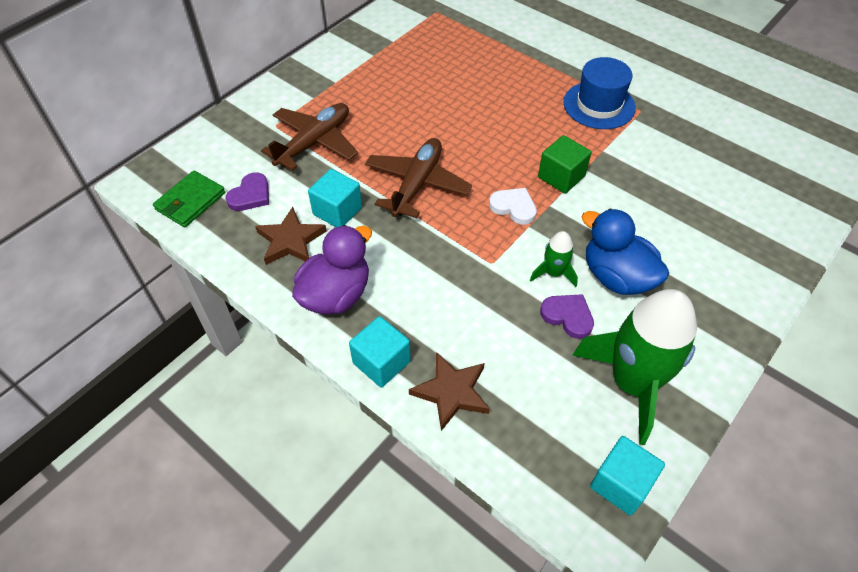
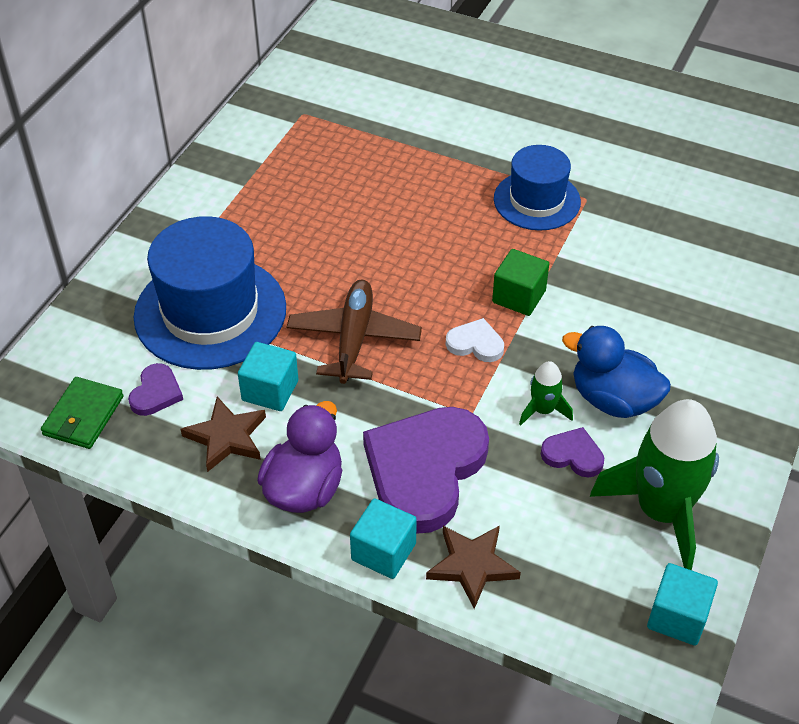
camera: 15 degrees left, 5 degrees down
(314, 142) = (210, 312): brown plane -> blue hat
(438, 301) = (425, 470): none -> purple heart

